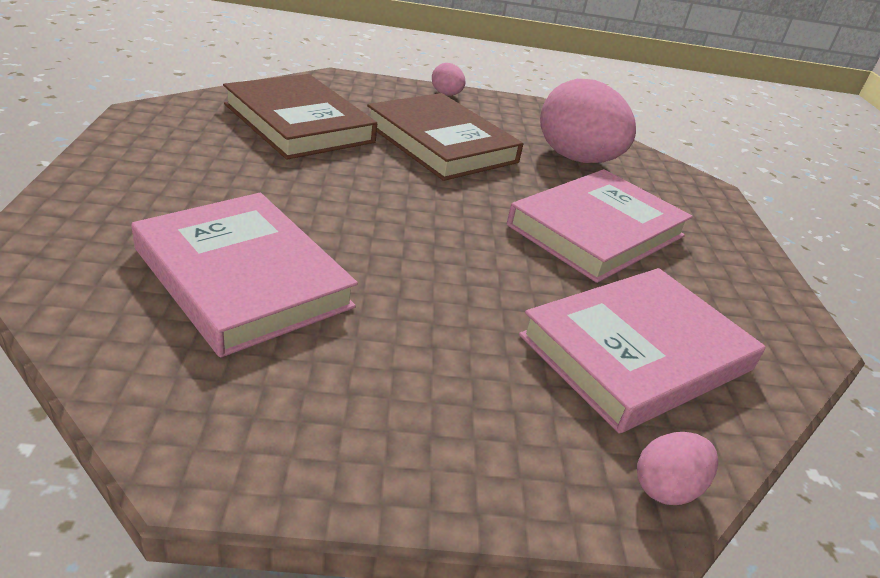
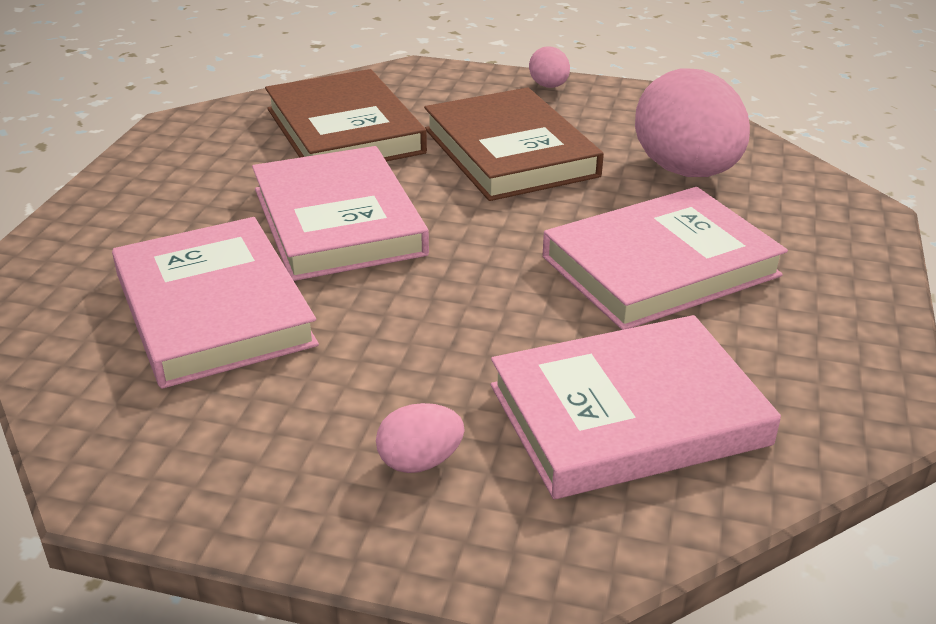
camera: 20 degrees right, 0 degrees up
(325, 197) = (337, 221): none -> pink book
(666, 488) = (578, 560): pink egg -> pink egg (420, 461)

